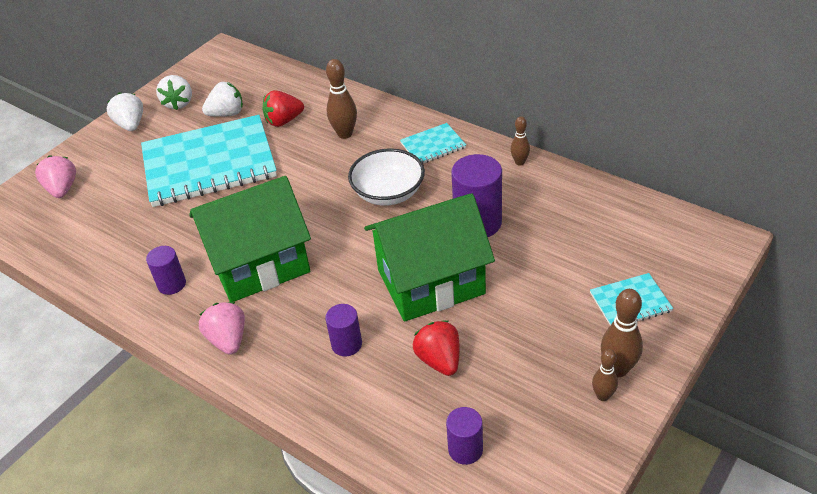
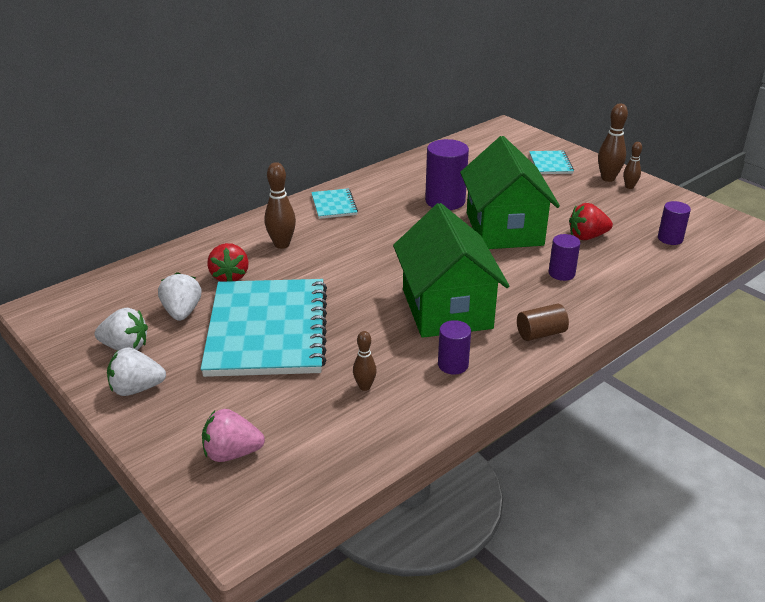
camera: 80 degrees left, 10 degrees down
(228, 340) = (540, 333): pink strawberry -> brown cylinder
(388, 193) = (385, 233): white bowl -> none
(519, 162) = (383, 174): brown bowling pin -> brown bowling pin (364, 387)

